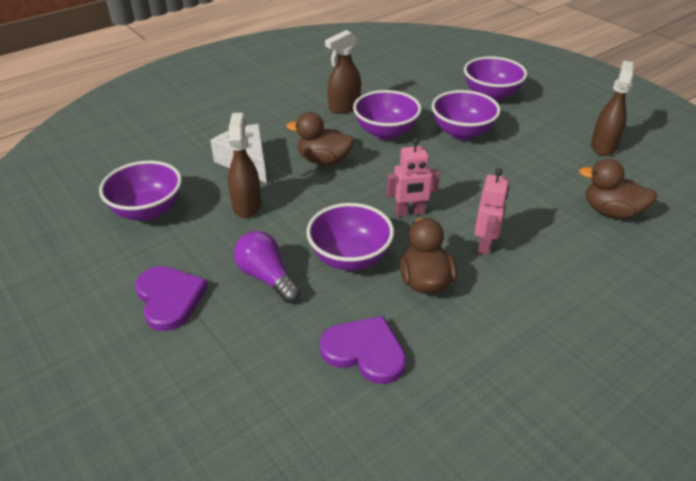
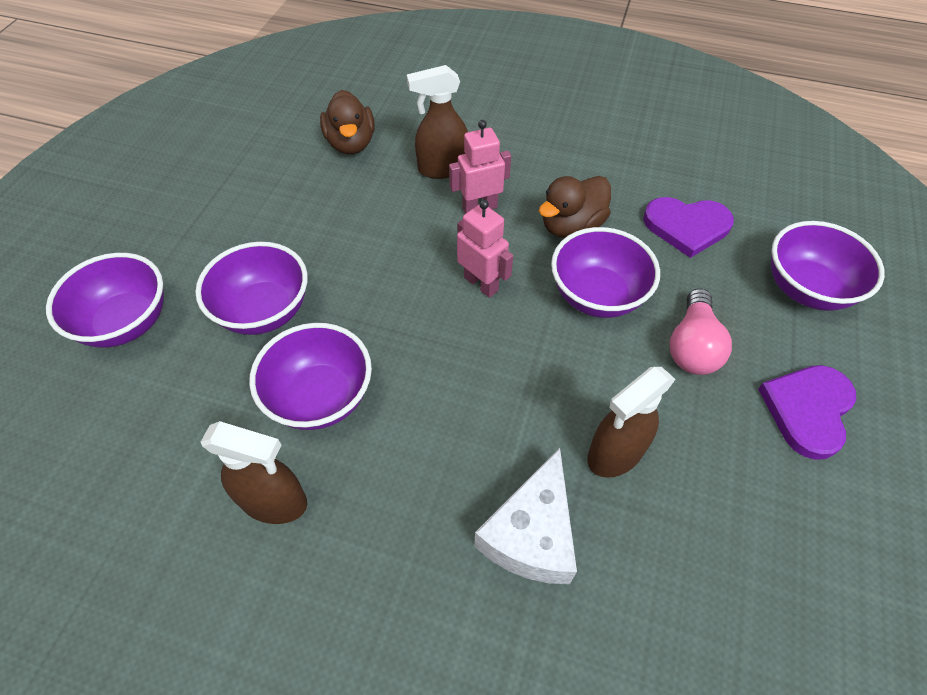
camera: 125 degrees left, 15 degrees up
(148, 211) = (740, 573): purple bowl -> purple bowl (806, 289)
(267, 277) = (692, 346): purple light bulb -> pink light bulb
(324, 160) = (448, 430): brown duck -> none
(365, 351) = (687, 226): purple heart -> purple heart turned 75 degrees counterclockwise
(603, 146) = (217, 177): brown spray bottle -> brown spray bottle (442, 168)

